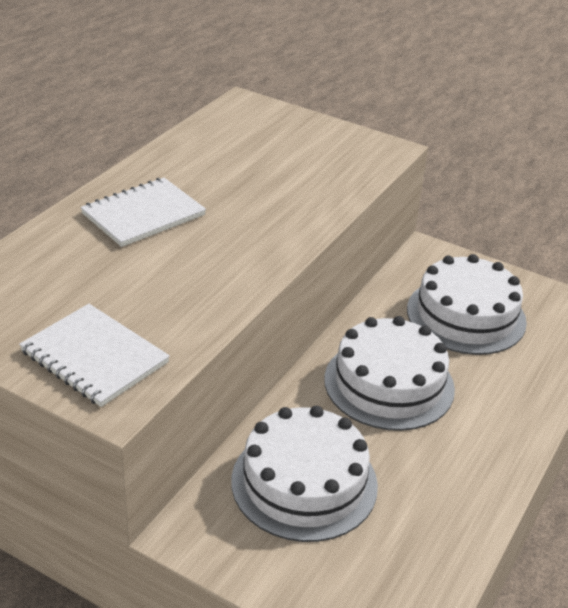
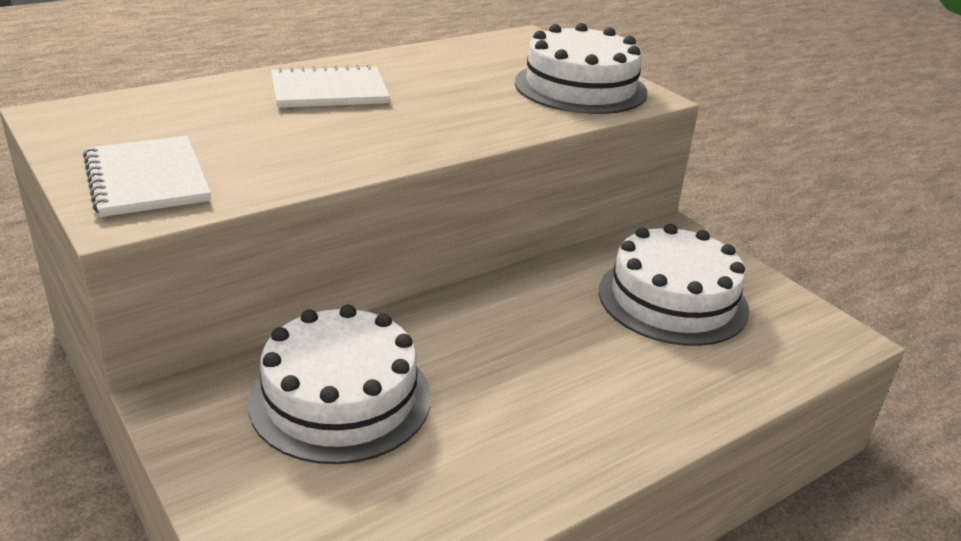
camera: 25 degrees right, 5 degrees down
(389, 383) = (522, 336): white cake -> white cake (580, 87)

